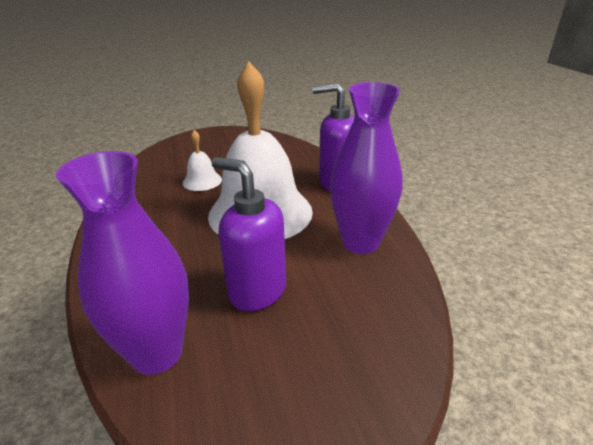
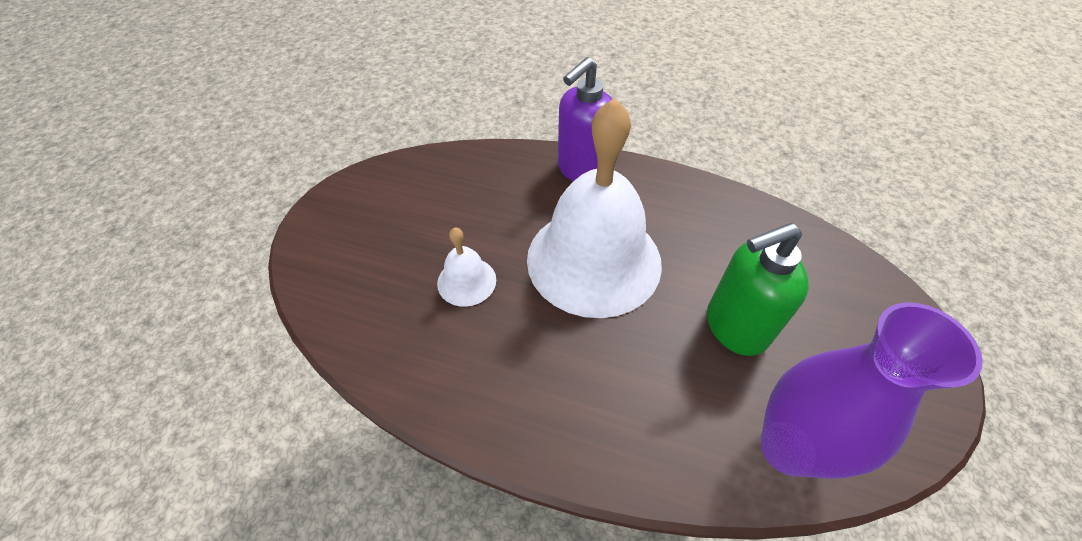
camera: 55 degrees left, 20 degrees up
(257, 291) = (735, 327): purple soap dispenser -> green soap dispenser
(360, 243) = (706, 214): purple vase -> none

